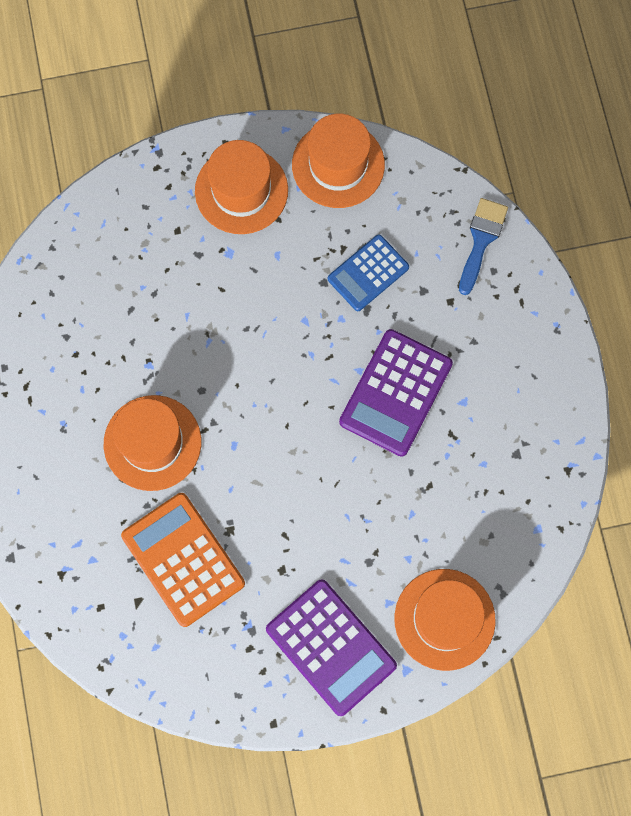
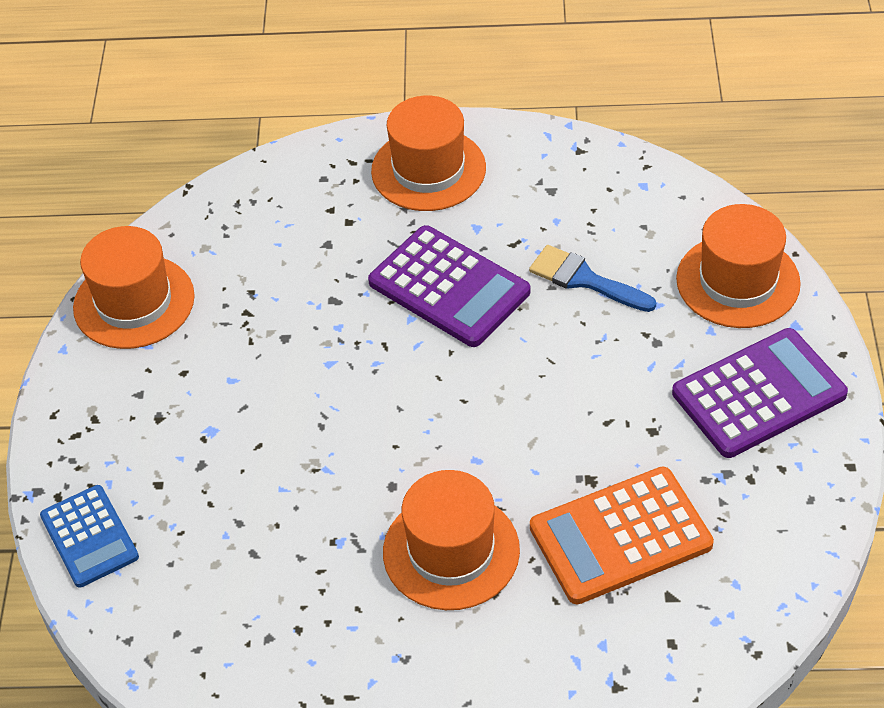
camera: 75 degrees left, 25 degrees down
(241, 190) = (129, 406): orange hat -> orange hat (428, 169)
(368, 273) = (287, 292): blue calculator -> blue calculator (89, 537)
(481, 240) = (282, 183): blue brush -> blue brush (584, 279)

